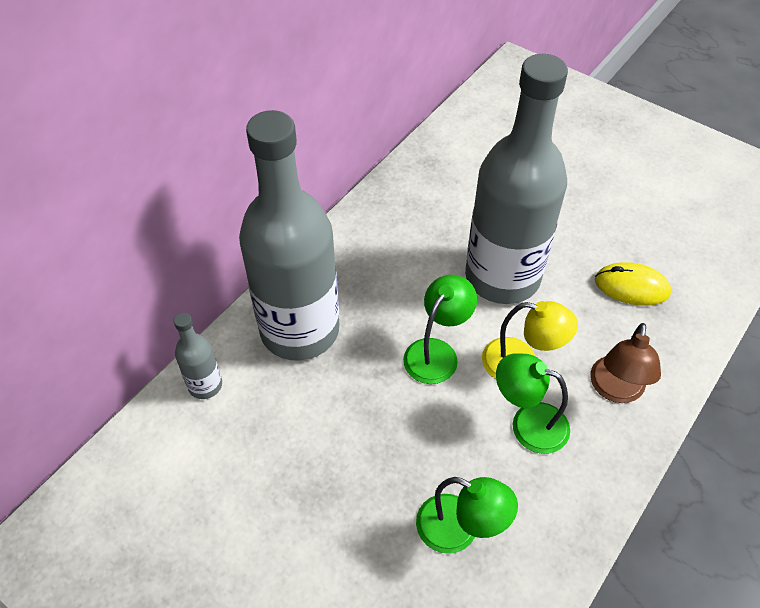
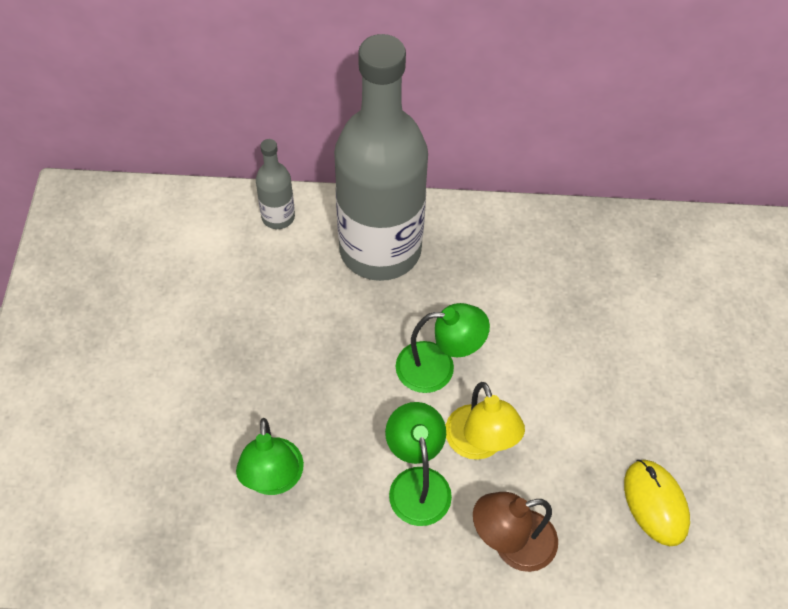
camera: 55 degrees right, 5 degrees up
(502, 277) = (569, 377): grey bottle -> none

